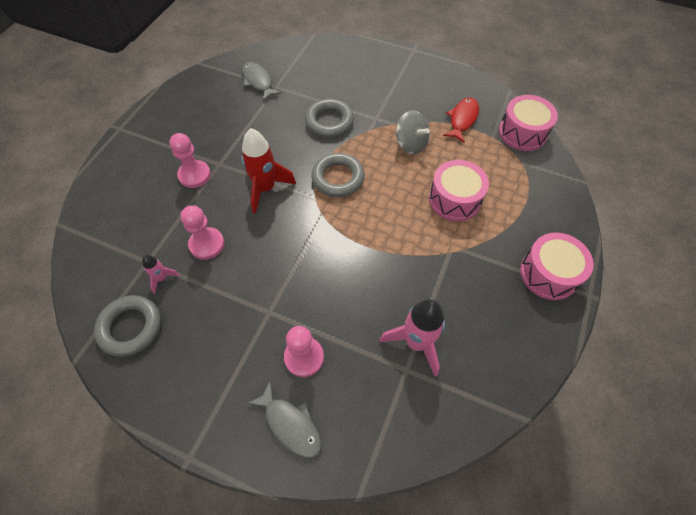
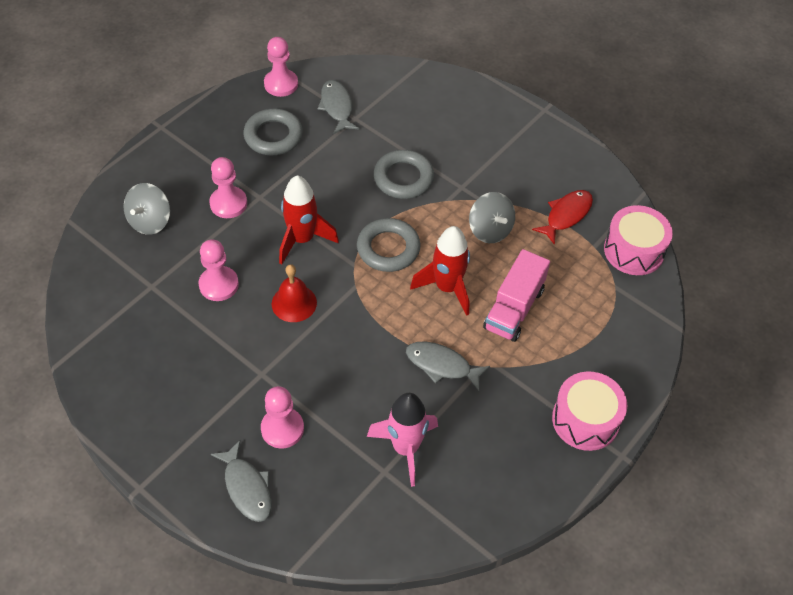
camera: 15 degrees right, 5 degrees down
(130, 327) = (117, 349): grey ring -> grey ring (273, 136)
(131, 206) = (150, 221): none -> grey spinning top
(162, 278) = (162, 308): pink rocket -> none
(208, 75) = (281, 84): none -> pink pawn
(276, 242) = (294, 303): none -> red bell
(396, 197) = (447, 288): none -> red rocket
(417, 261) = (442, 365): none -> grey fish
(454, 199) = (514, 308): pink drum -> pink truck

